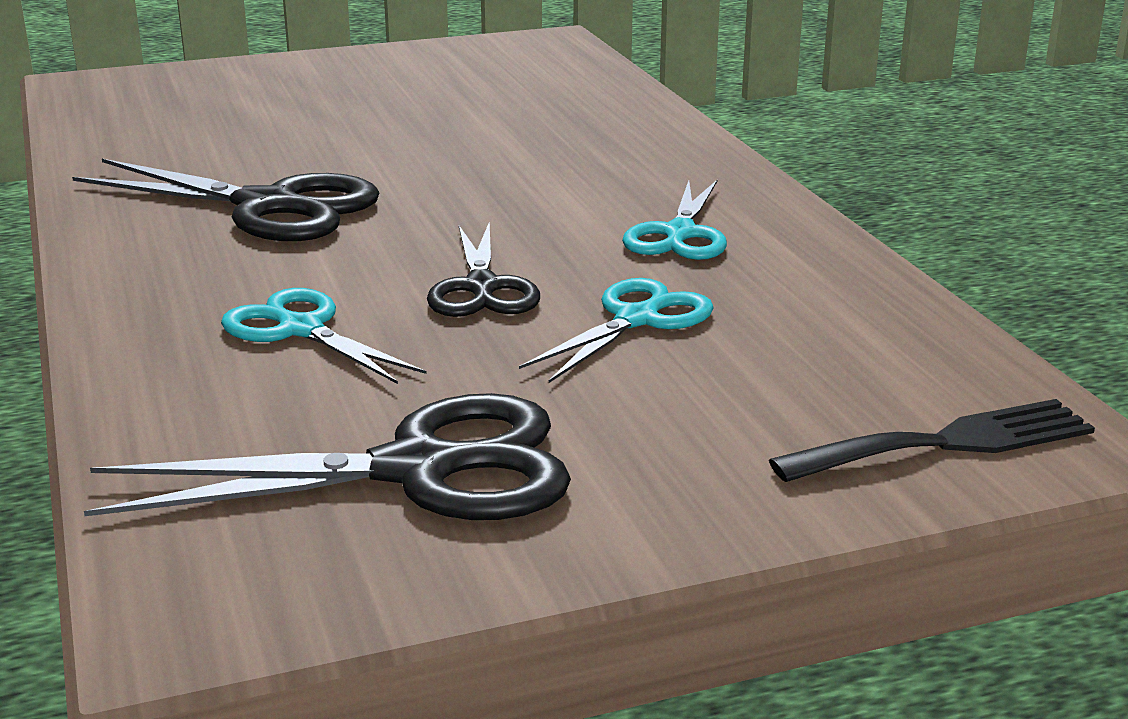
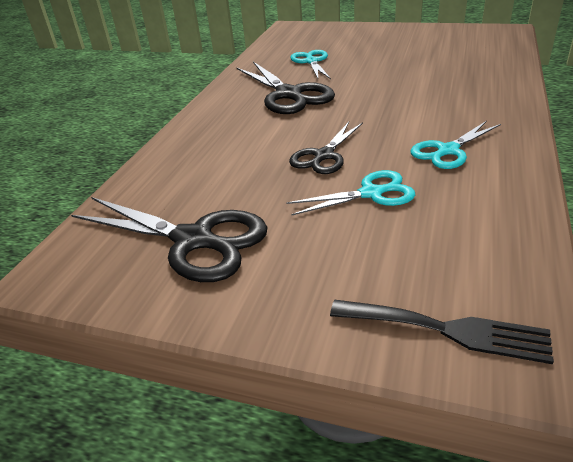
camera: 40 degrees right, 10 degrees up
(301, 330) = (233, 156): turquoise scissors -> turquoise scissors (311, 61)

